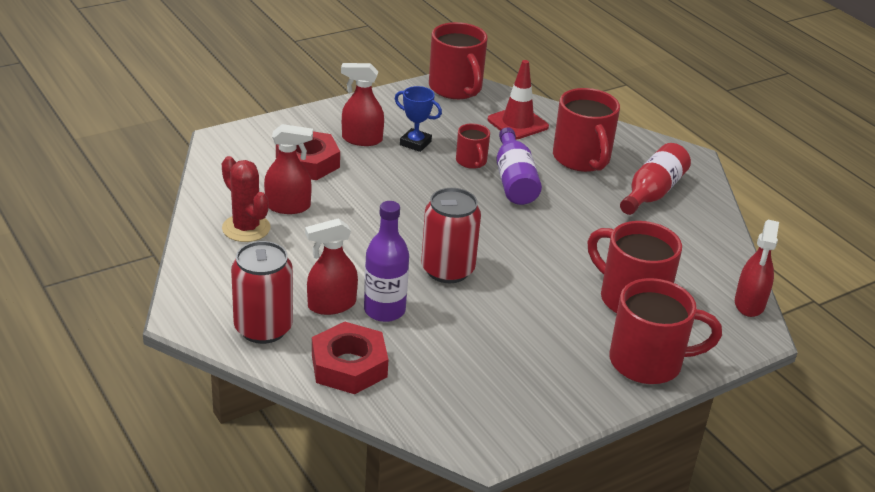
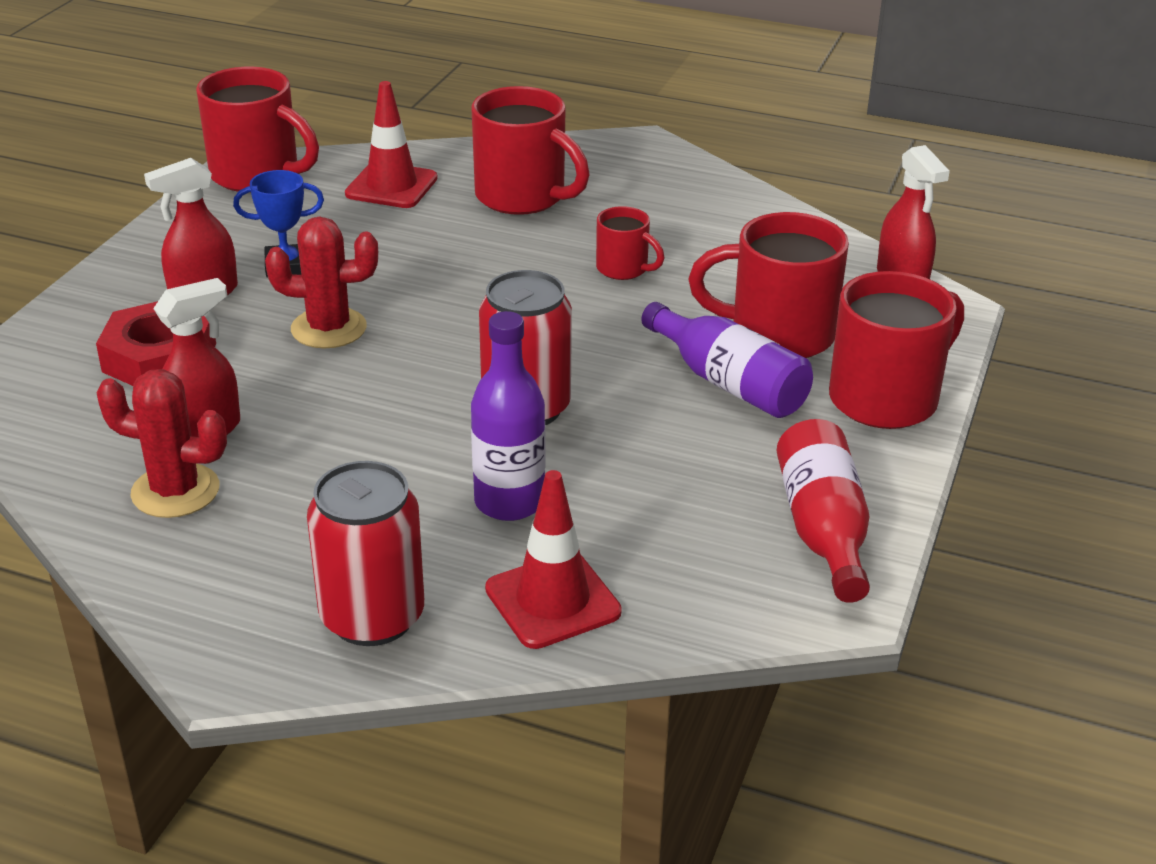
camera: 35 degrees left, 0 degrees up
(331, 305) = (430, 533): red spray bottle -> none
(349, 366) = (552, 600): red nut -> red traffic cone
(399, 184) = (329, 328): none -> red cactus
(471, 162) = (390, 258): red mug -> red mug (623, 269)
(514, 180) = (473, 258): purple bottle -> purple bottle (729, 383)
(652, 193) = (650, 201): red bottle -> red bottle (822, 530)

